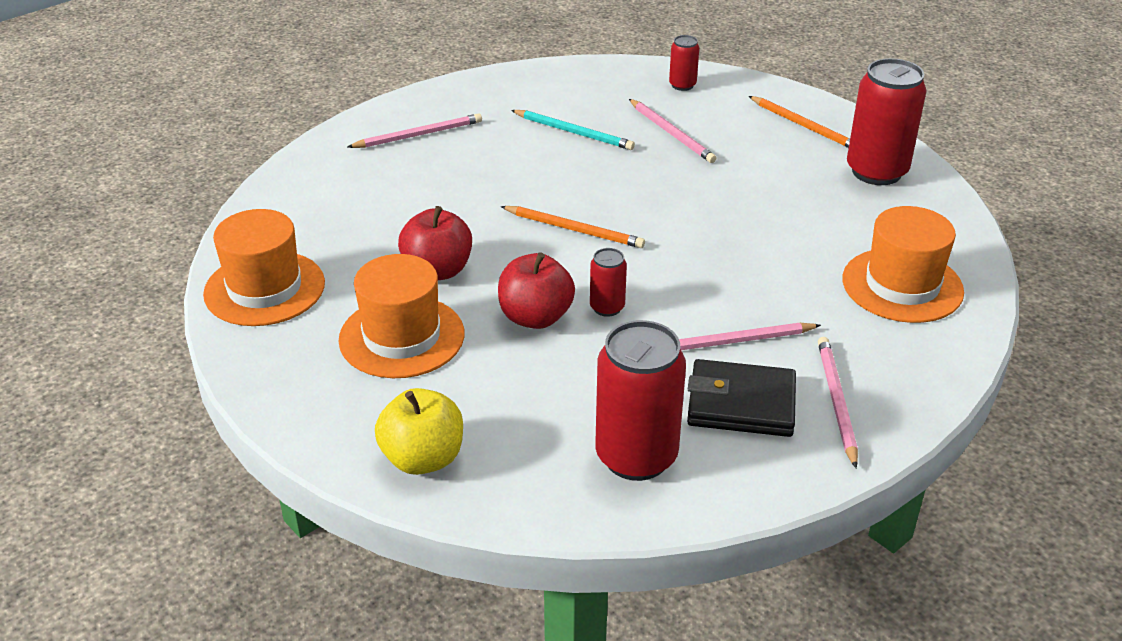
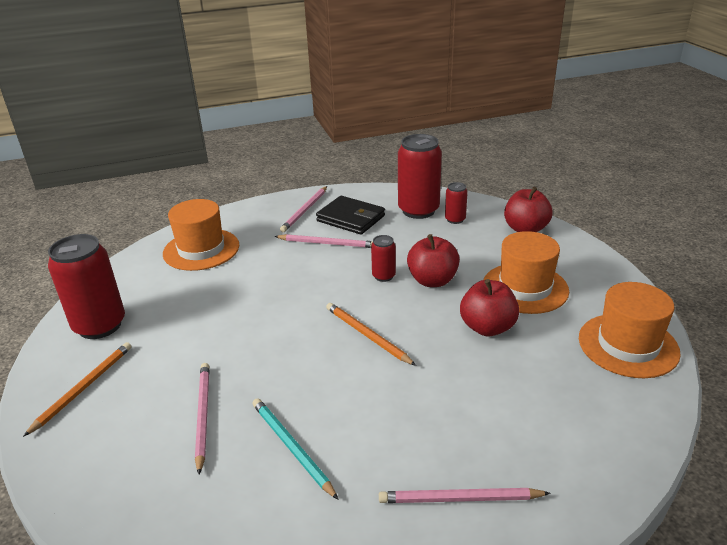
camera: 155 degrees left, 5 degrees down
(423, 458) = (525, 229): yellow apple -> red apple
(682, 85) = (117, 490): red can -> red can (455, 219)
(804, 126) = (84, 388): orange pencil -> orange pencil turned 45 degrees clockwise

